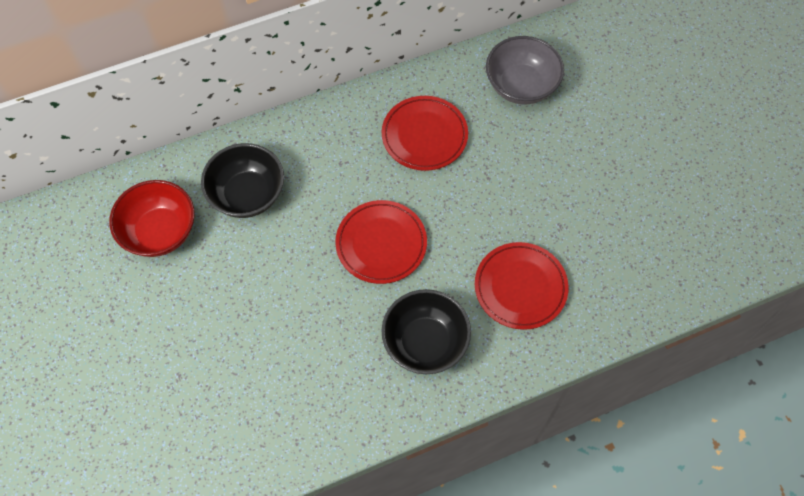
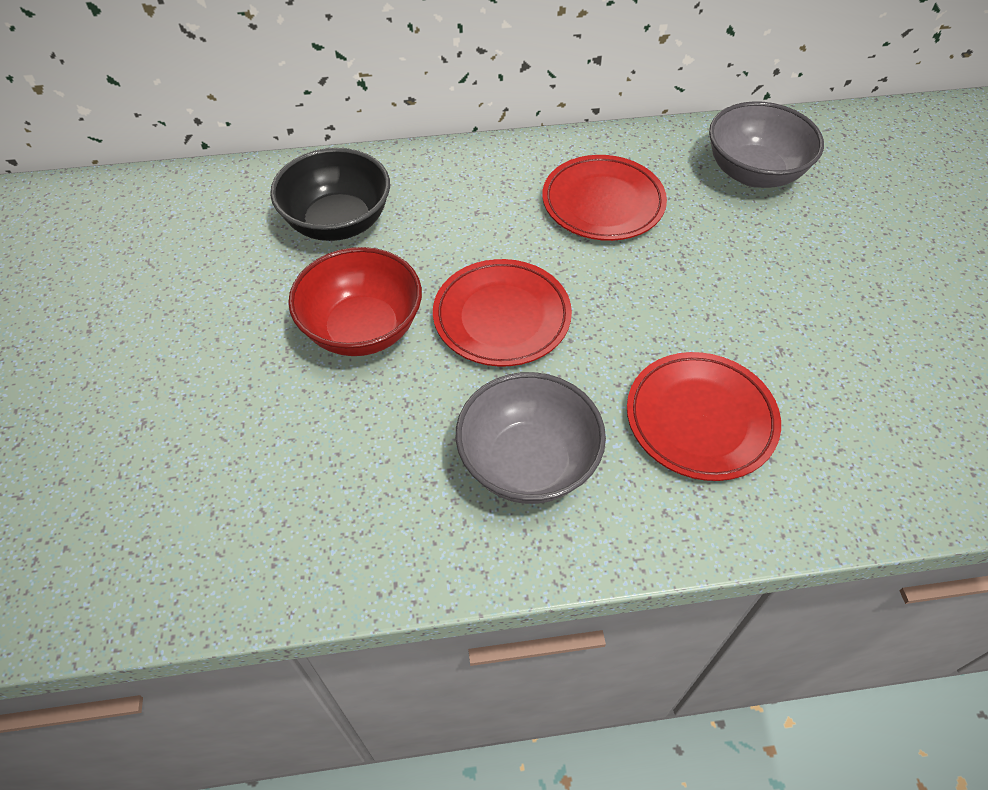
camera: 15 degrees right, 10 degrees down
(160, 231) = (205, 241): red bowl -> red bowl (362, 329)
(425, 342) = (528, 463): black bowl -> grey bowl

